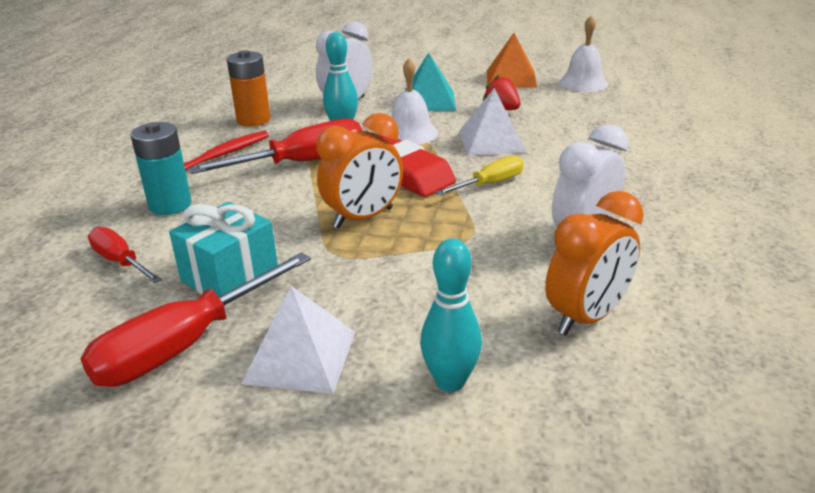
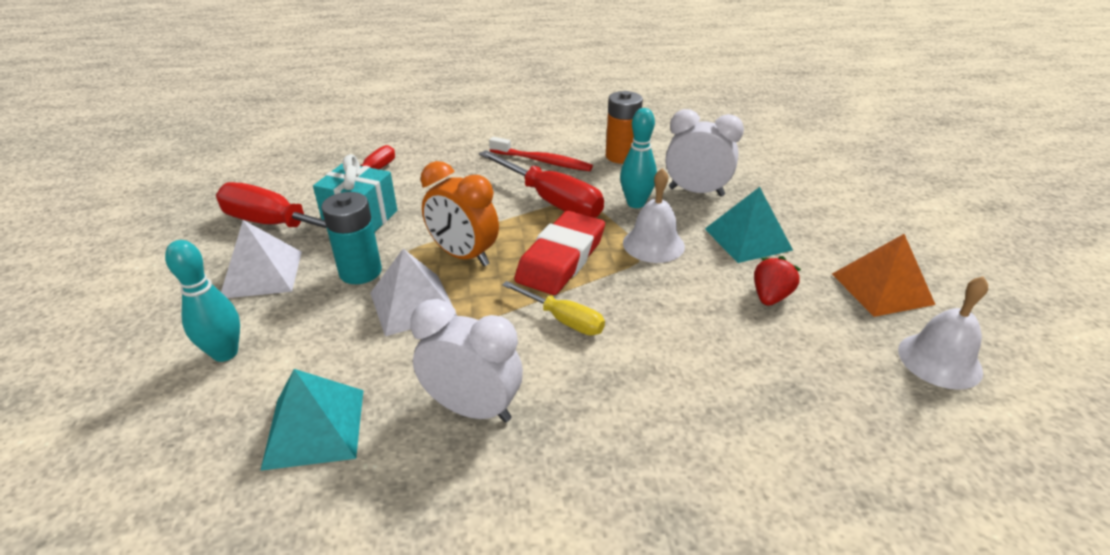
camera: 70 degrees right, 5 degrees up
(170, 205) = (455, 166): turquoise battery -> turquoise battery (360, 272)
(491, 141) = (671, 303): white pyramid -> white pyramid (412, 304)
(586, 317) = (314, 427): orange clock -> turquoise pyramid

